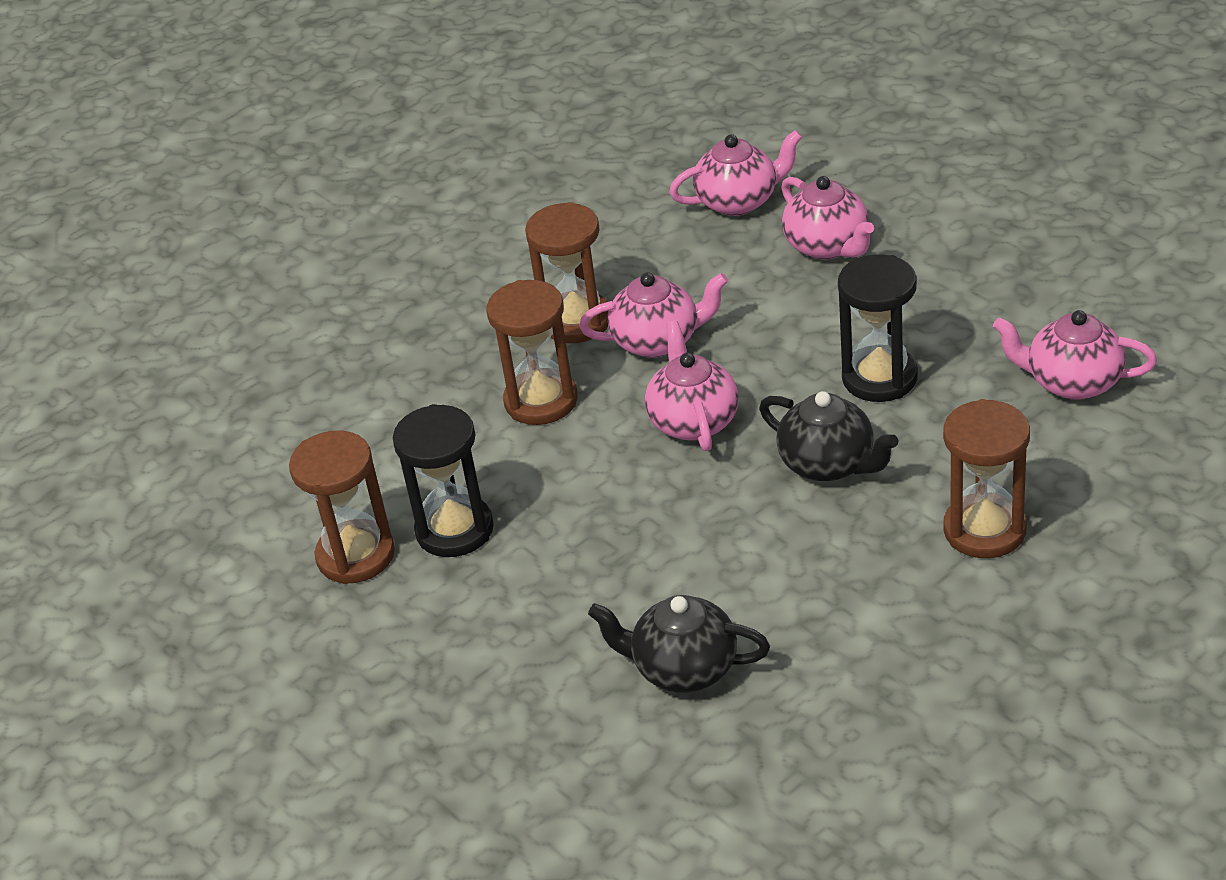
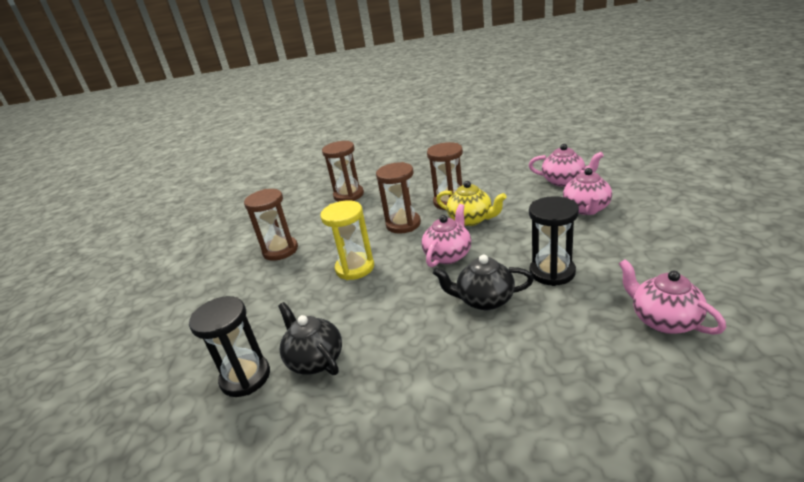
camera: 40 degrees right, 10 degrees down
(454, 530) = (318, 256): black hourglass -> black hourglass (245, 377)
(557, 516) = (355, 268): none -> yellow hourglass
(658, 341) = (471, 219): pink teapot -> yellow teapot
(828, 464) = (484, 300): black teapot -> black teapot turned 105 degrees clockwise
(984, 530) = (528, 376): brown hourglass -> brown hourglass (348, 195)

